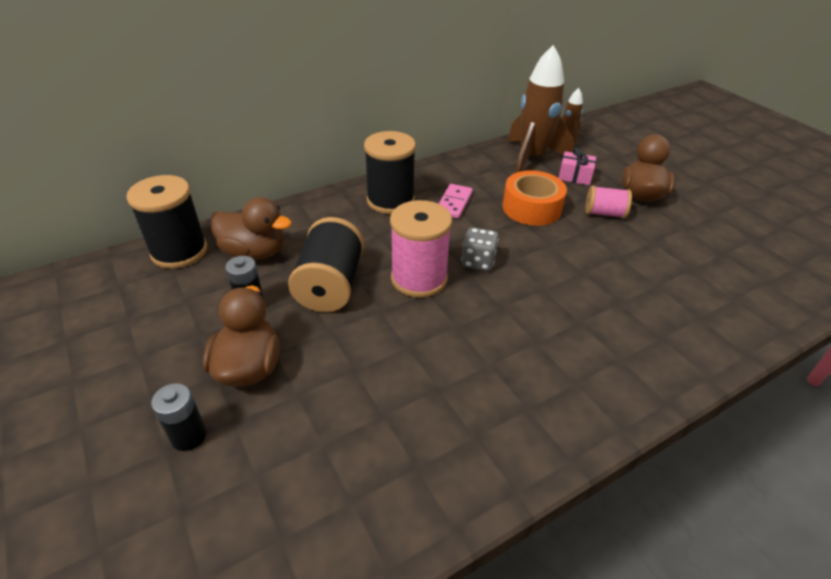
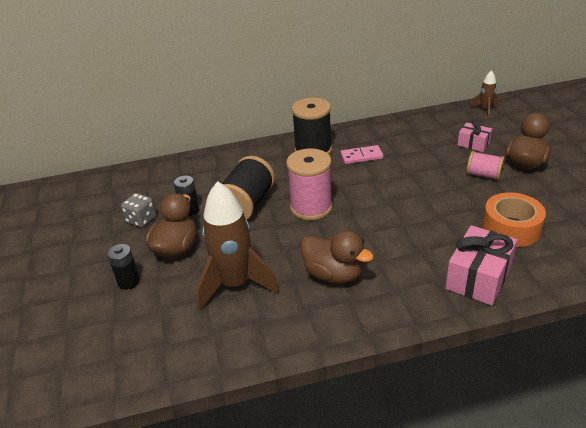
camera: 20 degrees right, 5 degrees down
(179, 251) = (155, 172): black spool -> none
(254, 252) = (203, 177): brown duck -> brown duck (334, 274)
(454, 203) = (361, 156): pink domino -> pink domino turned 45 degrees clockwise
(478, 261) = (361, 200): grey dice -> grey dice (141, 220)
(531, 208) = (423, 165): orange tape -> orange tape (511, 228)
(532, 158) = (443, 127): brown rocket -> brown rocket (235, 284)
(664, 348) = (478, 278): none -> pink gift

